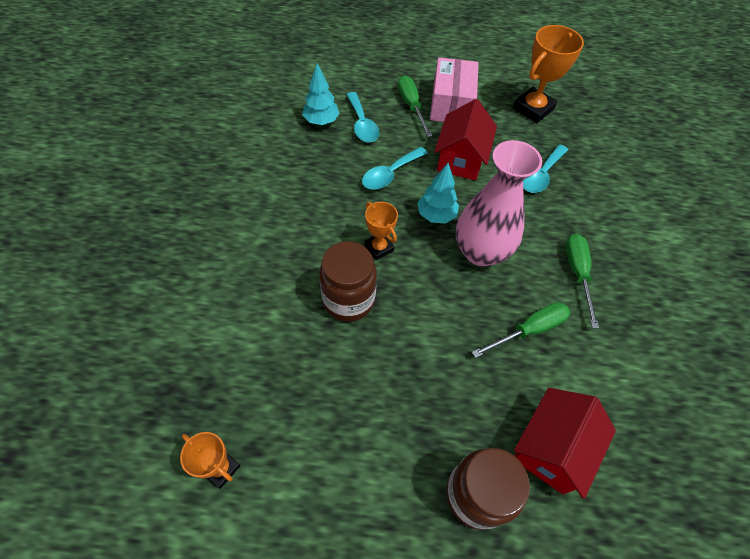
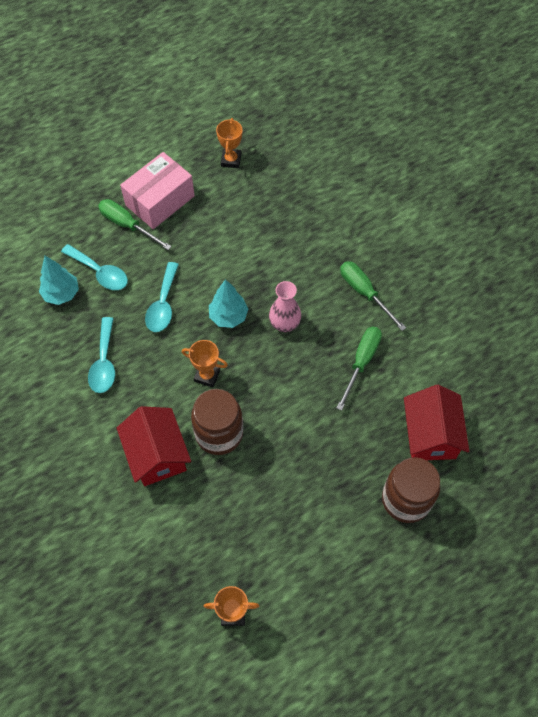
camera: 35 degrees left, 5 degrees up
(451, 104) = (160, 200): pink box -> pink box turned 75 degrees clockwise
(461, 159) = (209, 251): red house -> red house (157, 455)
(481, 251) = (284, 324): pink vase -> pink vase, size x0.55
(533, 109) = (231, 160): orange trophy -> orange trophy, size x0.59
(541, 175) = (282, 223): turquoise spoon -> turquoise spoon (104, 362)

